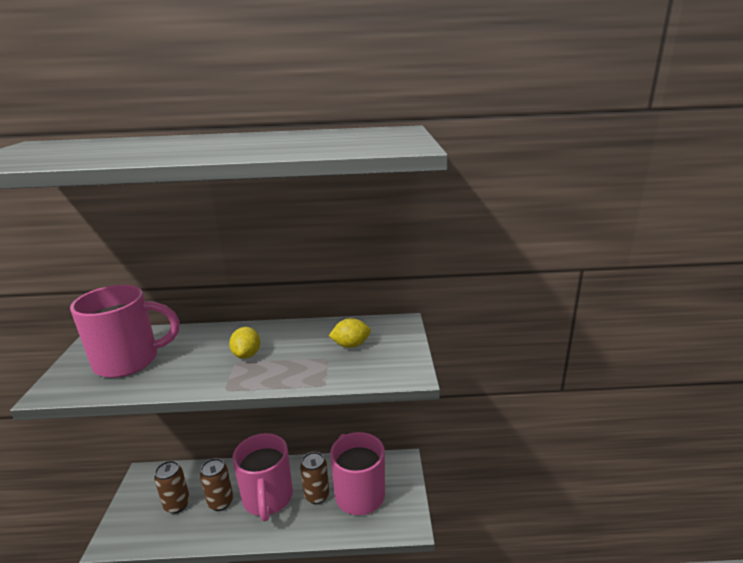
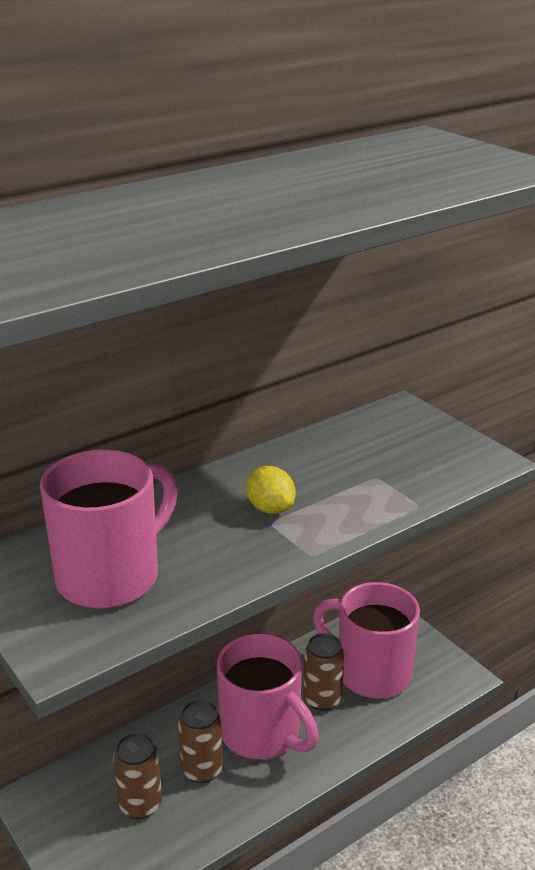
camera: 35 degrees left, 5 degrees up
(351, 345) = (382, 453): yellow lemon -> none

